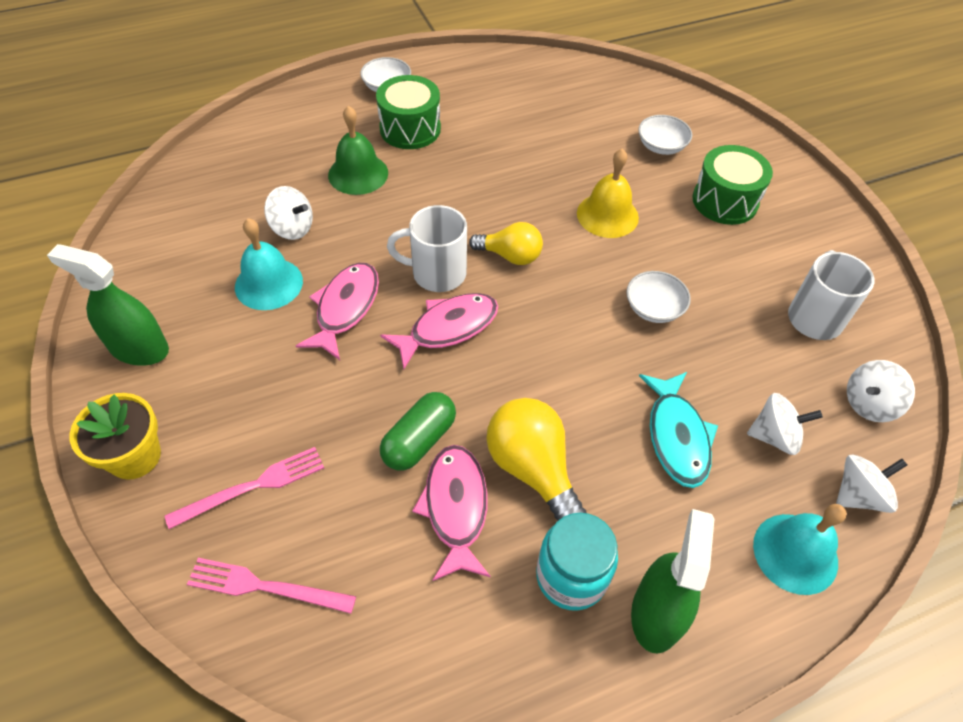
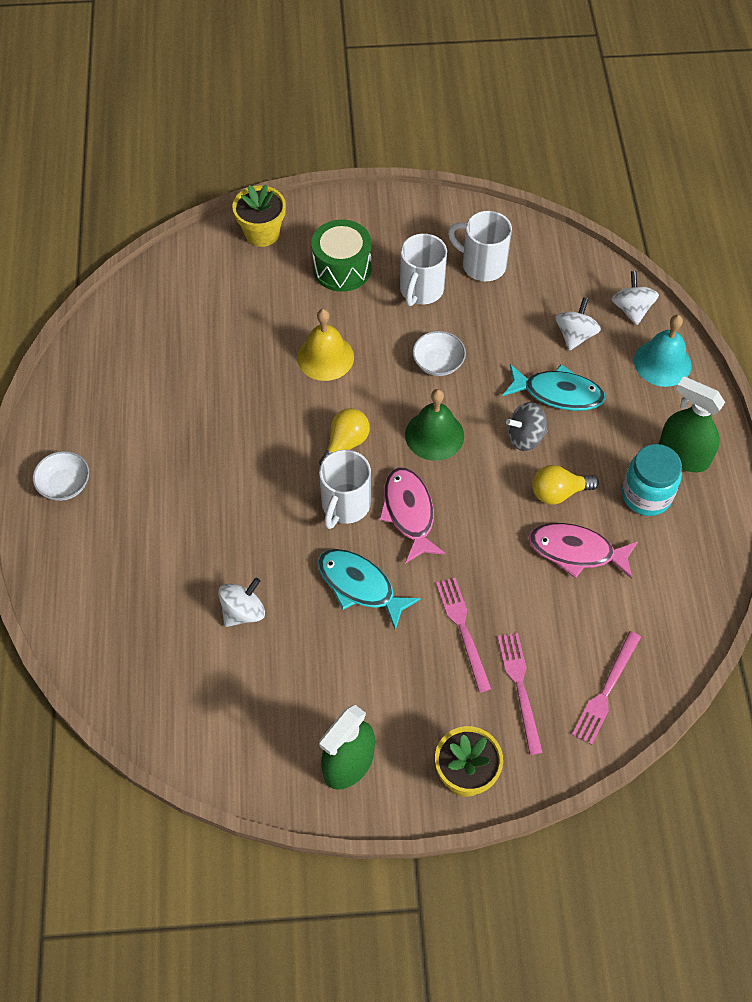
camera: 70 degrees left, 5 degrees up
(268, 283) = (308, 643): turquoise bell -> none
(315, 412) = (463, 630): none -> pink fork
(345, 308) = (360, 586): pink fish -> turquoise fish
(358, 174) = (189, 540): green bell -> green bell (434, 435)
(410, 129) = (142, 479): green drum -> none
(419, 440) = (512, 561): green capsule -> none
(532, 469) = (558, 492): yellow light bulb -> yellow light bulb, size x0.67
(596, 415) = (525, 437): none -> grey spinning top
(661, 146) = (256, 286): white bowl -> none
(725, 134) = (262, 233): none -> yellow flower pot
(740, 270) = (421, 290): none -> white mug
(869, 404) = (566, 269): white spinning top -> none

